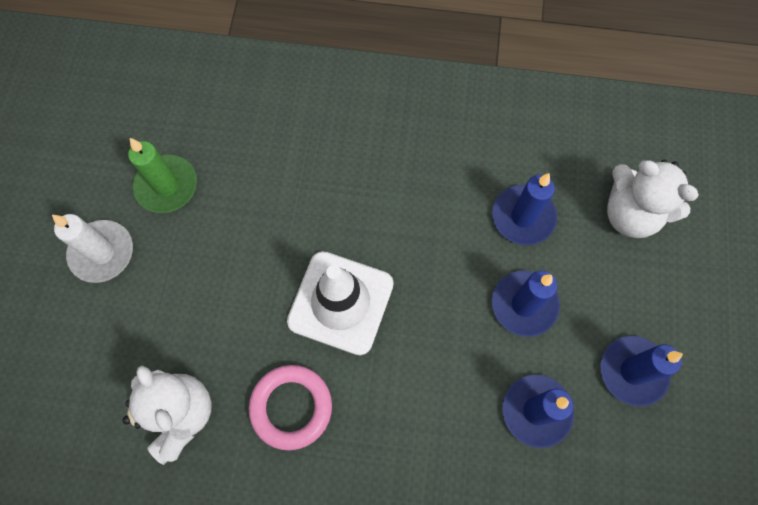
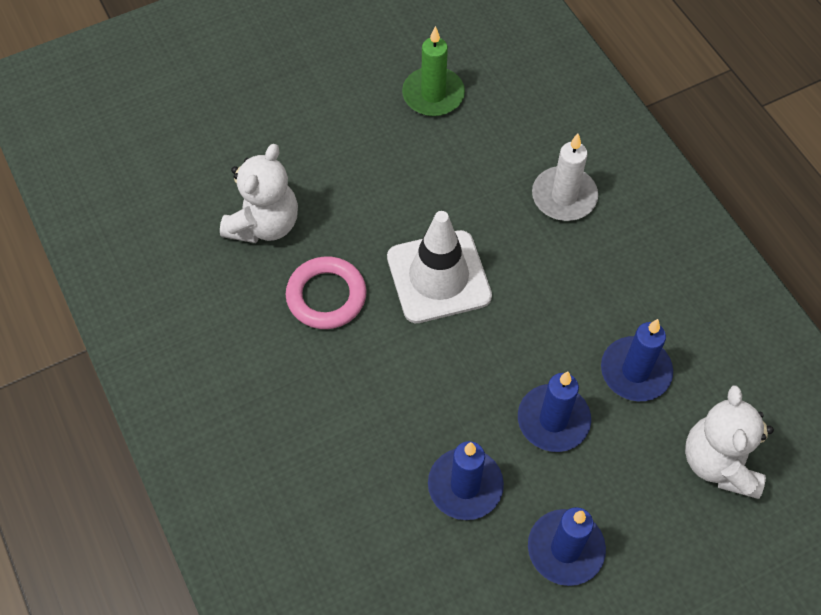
camera: 55 degrees right, 10 degrees down
(102, 253) = (345, 91): white candle -> white candle (564, 196)

